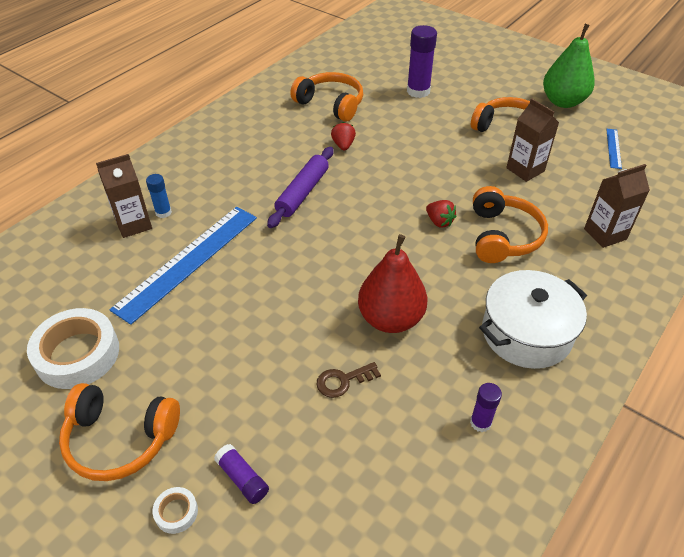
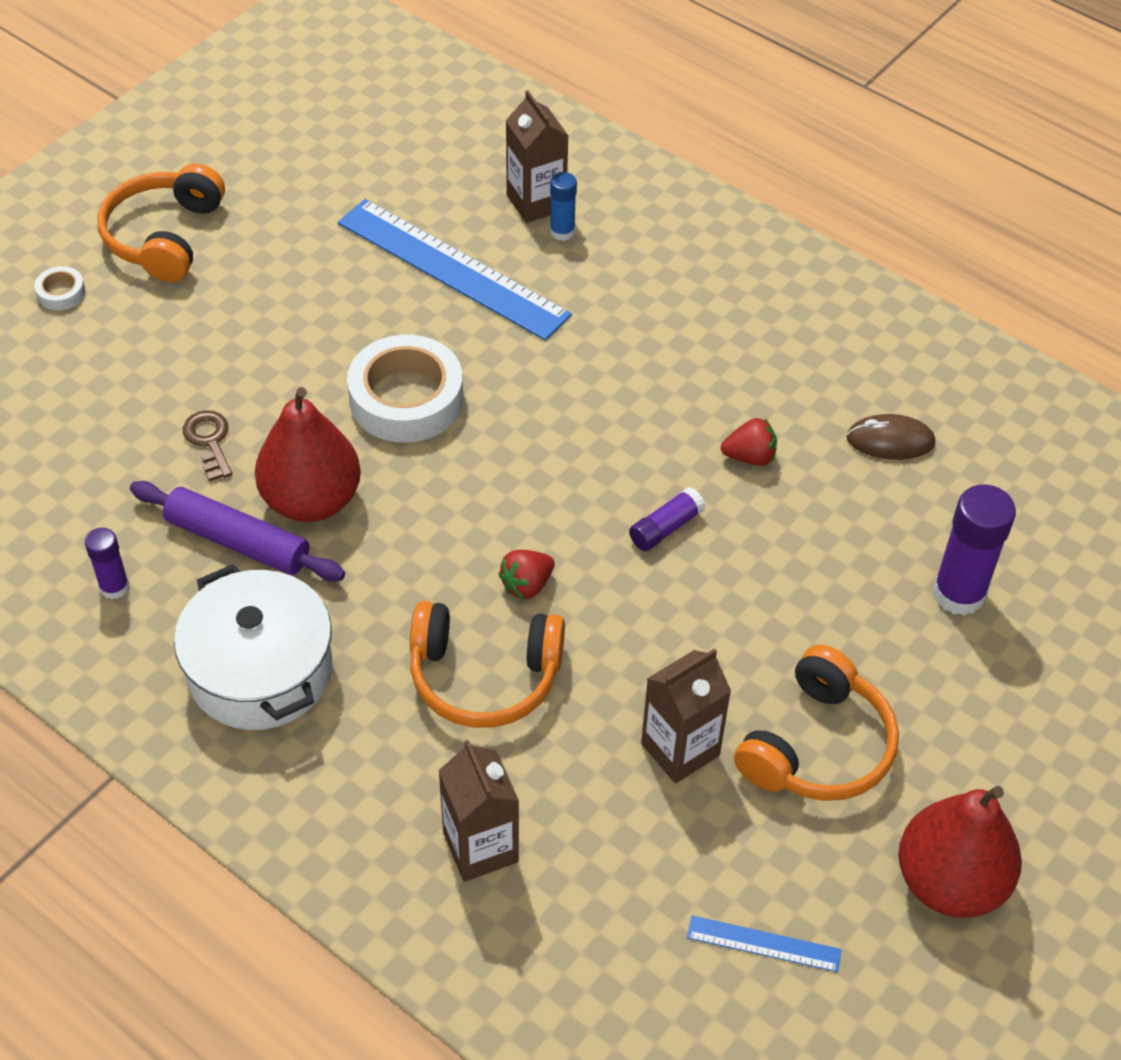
camera: 90 degrees right, 5 degrees up
(77, 354) = (295, 182): white tape -> white tape (406, 398)
(242, 478) = (88, 345): purple glue stick -> purple glue stick (665, 528)
(302, 192) = (609, 397): purple rolling pin -> purple rolling pin (238, 541)
(331, 104) = (890, 441): orange headphones -> brown mouse
(563, 102) = (950, 882): green pear -> red pear

